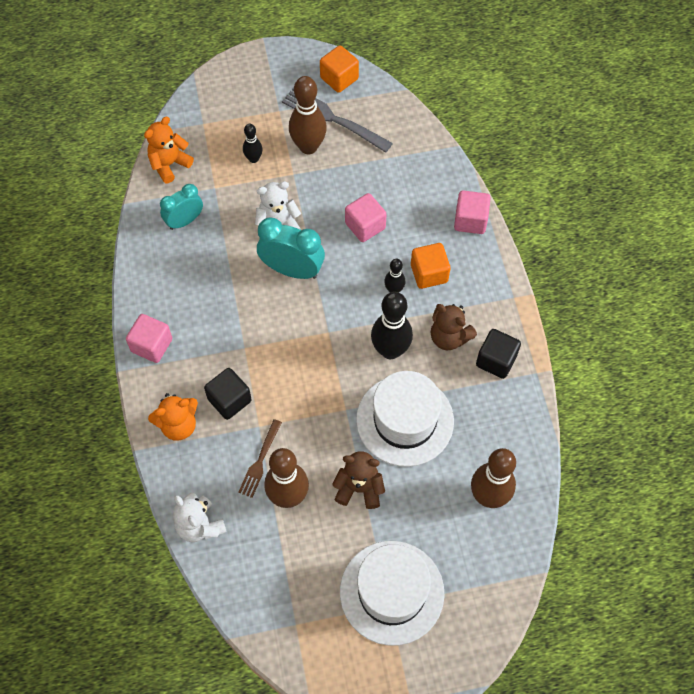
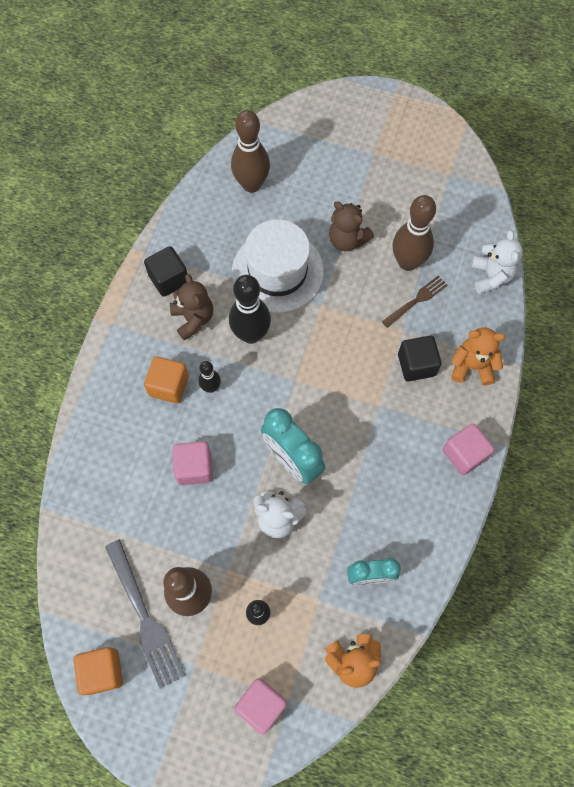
camera: 150 degrees left, 5 degrees up
(392, 592) = (367, 160): white hat -> none
(470, 220) = (93, 417): pink cube -> pink cube (261, 705)

